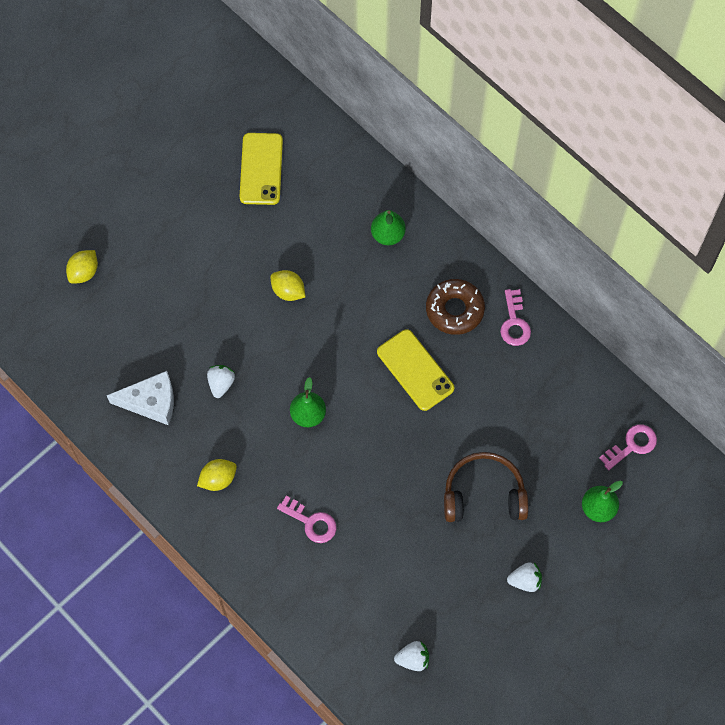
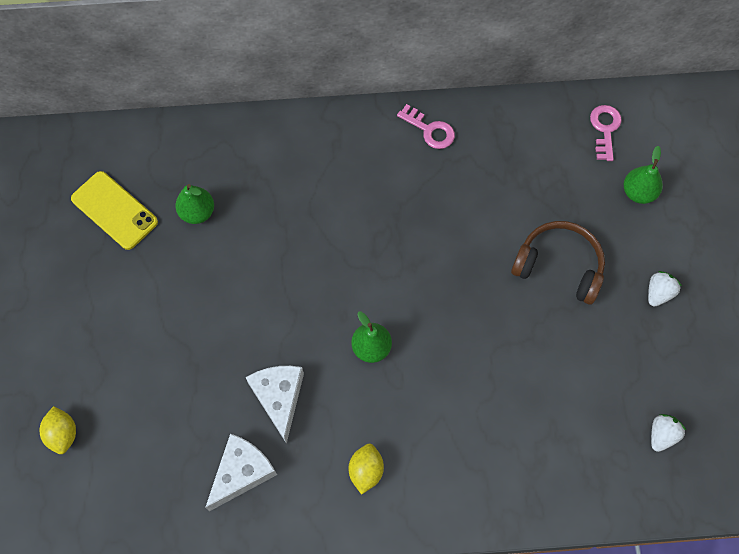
camera: 50 degrees left, 0 degrees up
(221, 384) = (279, 397): white strawberry -> white cheese
(288, 291) = (245, 276): yellow lemon -> none
(311, 522) = (472, 422): pink key -> none
(387, 235) = (268, 161): green pear -> green pear (197, 212)
(415, 370) = (405, 233): yellow phone -> none
(454, 310) = (380, 164): brown donut -> none
(484, 495) = (559, 266): brown headphones -> brown headphones turned 75 degrees clockwise

